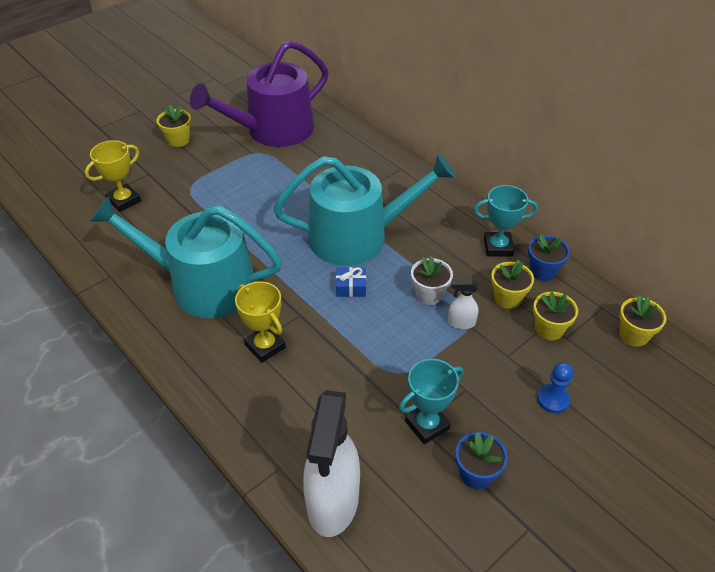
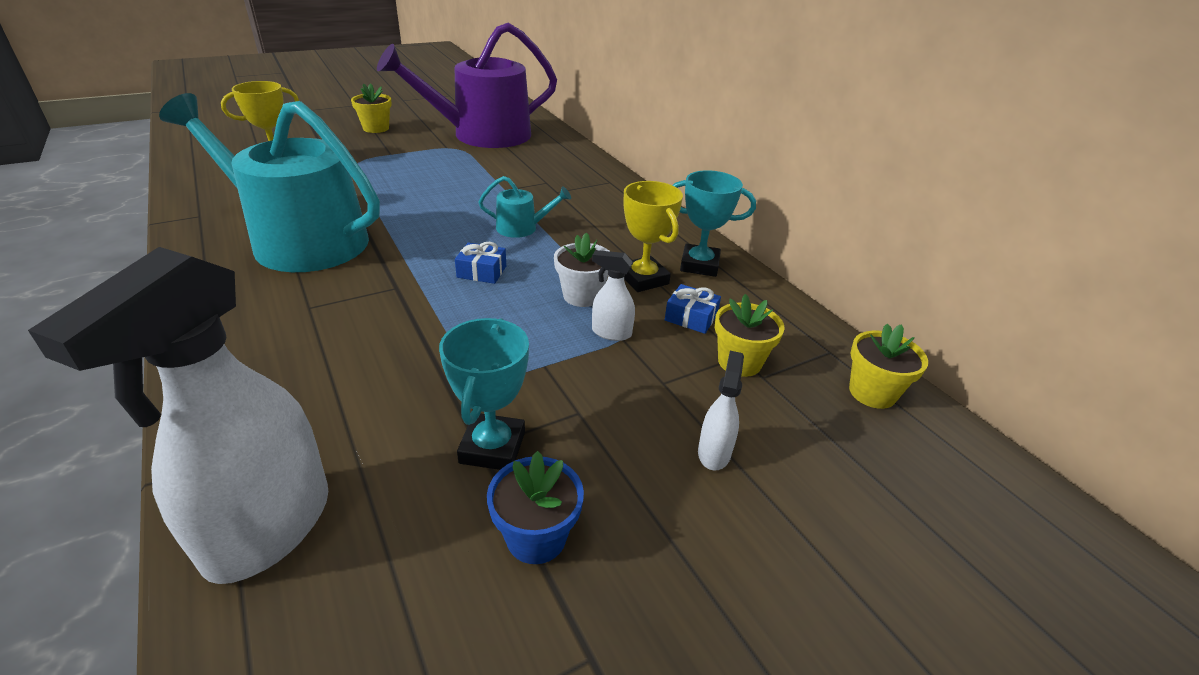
camera: 10 degrees right, 10 degrees down
(265, 346) = (325, 311): yellow trophy -> yellow trophy (643, 279)
(358, 236) = (522, 228): turquoise watering can -> turquoise watering can, size x0.40
(427, 425) = (492, 447): turquoise trophy -> turquoise trophy turned 60 degrees counterclockwise
(507, 298) = (691, 317): yellow flower pot -> blue gift
(543, 271) = (753, 298): blue flower pot -> none
(553, 399) = (714, 452): blue pawn -> white spray bottle

